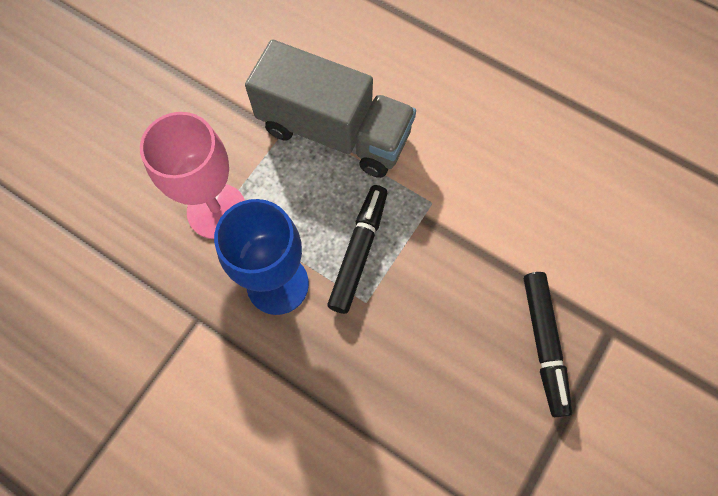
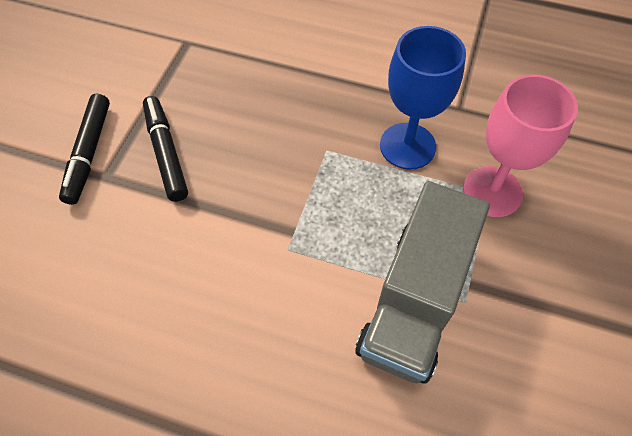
camera: 165 degrees right, 10 degrees down
(334, 131) = (415, 301): grey truck -> grey truck turned 75 degrees counterclockwise
(359, 251) = (346, 187): black marker -> black marker (89, 153)

